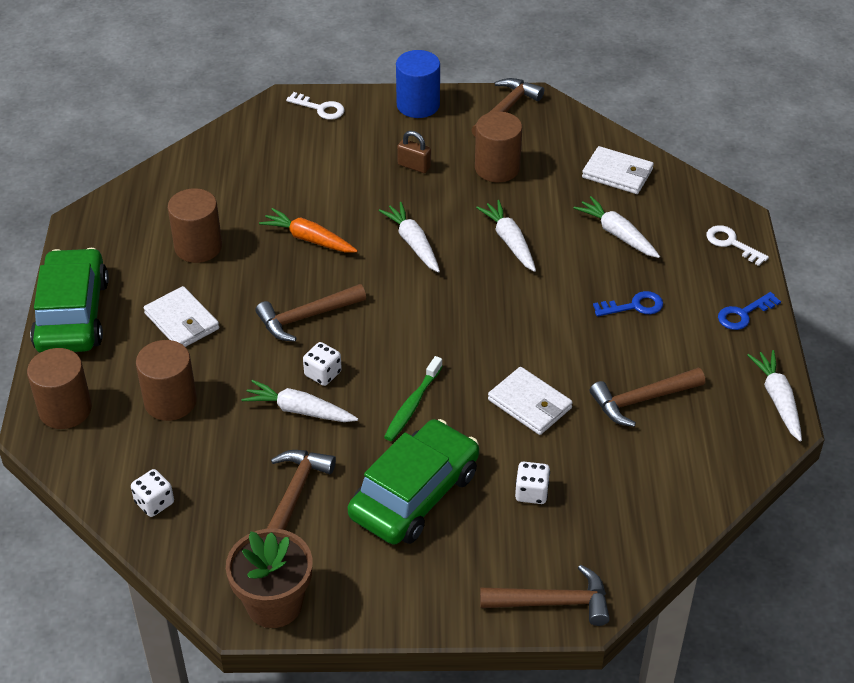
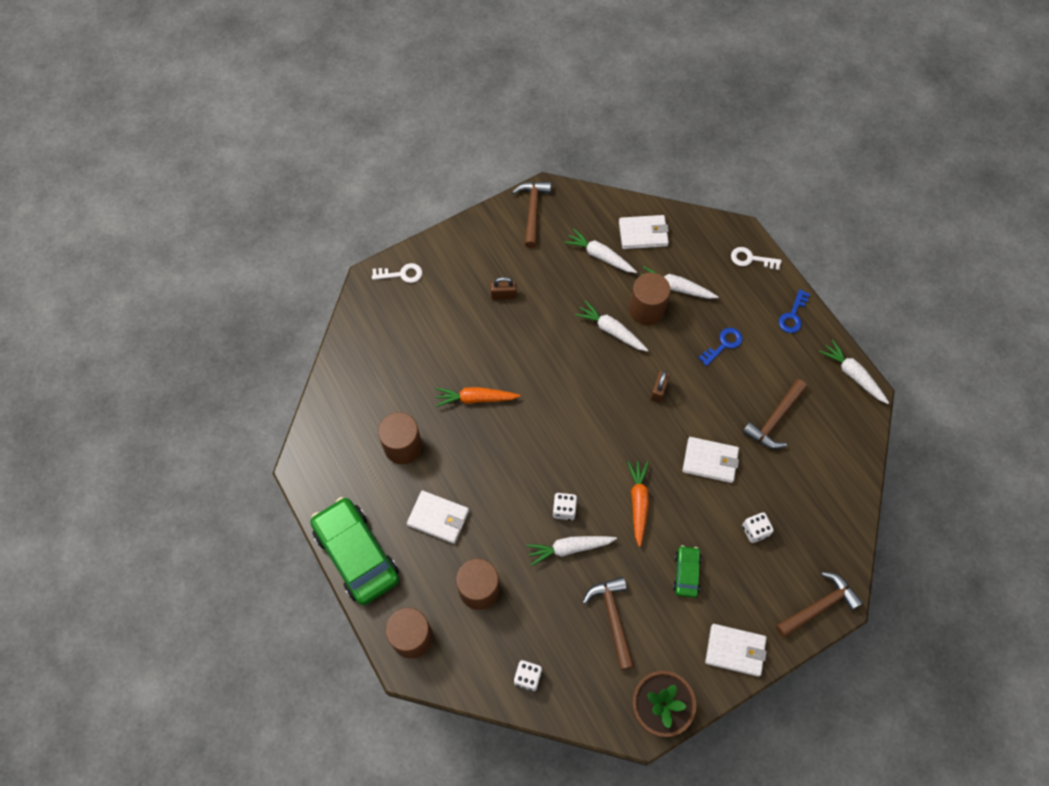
camera: 30 degrees left, 20 degrees up
(306, 317) = (521, 468): brown hammer -> none
(412, 405) = (638, 503): green toothbrush -> orange carrot
(412, 595) = (735, 650): none -> white wallet
(413, 243) = (548, 365): white carrot -> white carrot (600, 256)
(414, 494) = (686, 573): green car -> green car, size x0.47
(418, 105) = (469, 237): blue cylinder -> none
(497, 168) = (561, 268): brown cylinder -> brown cylinder (646, 309)
(521, 315) = (658, 390): none -> brown padlock

